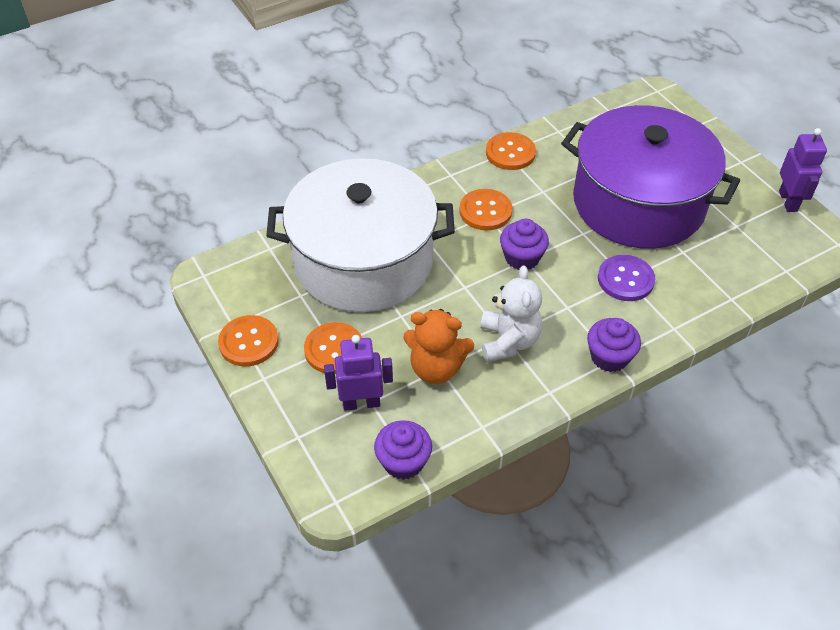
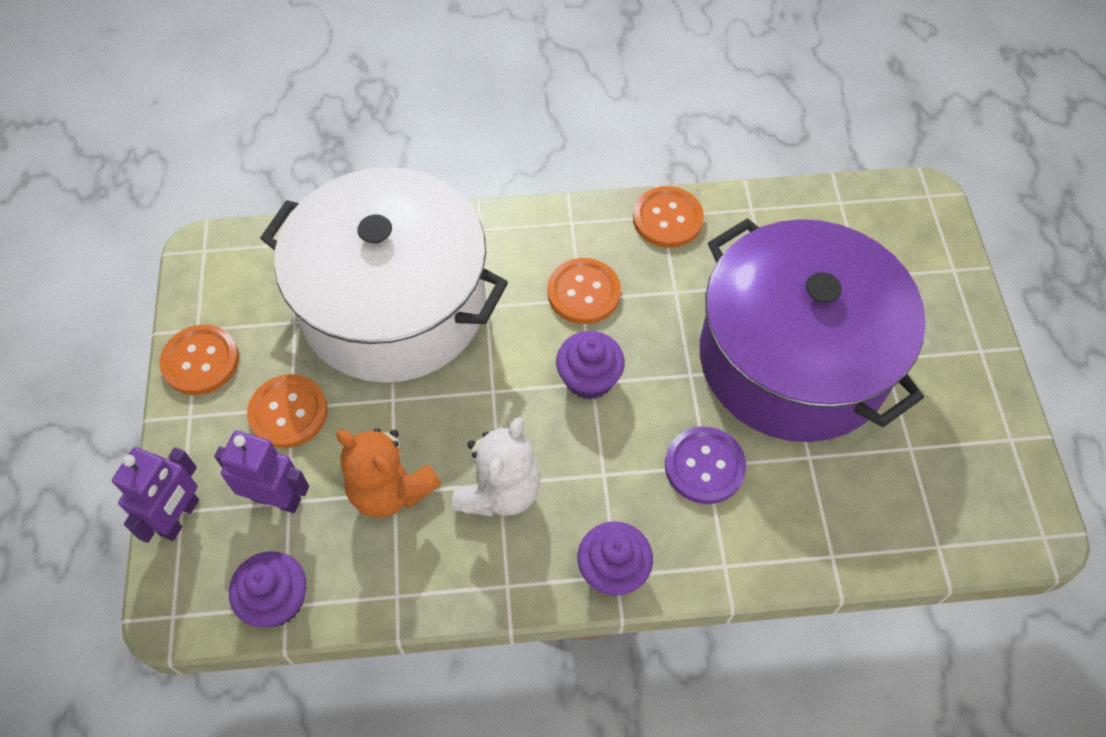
camera: 25 degrees right, 10 degrees up
(788, 201) = (1011, 439): purple robot -> purple robot (180, 517)

